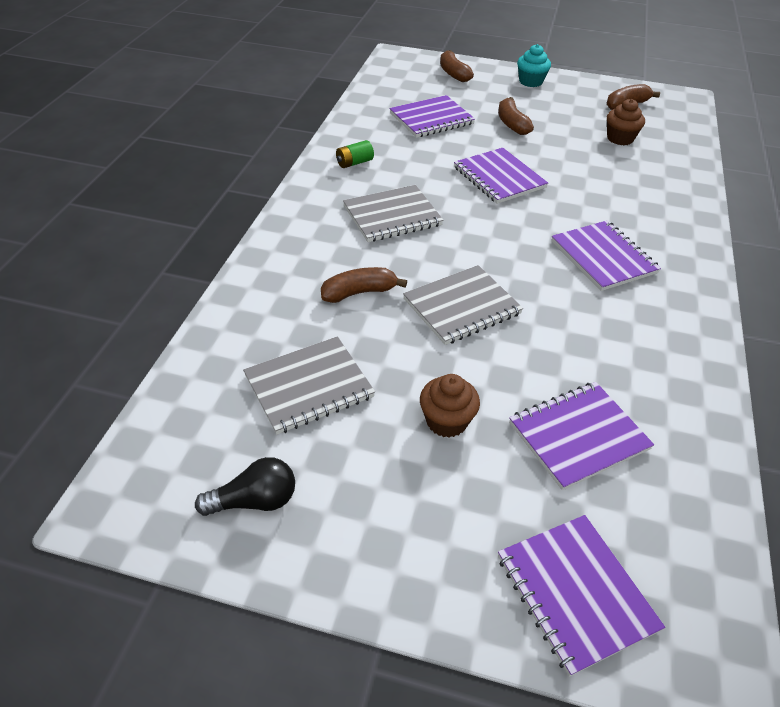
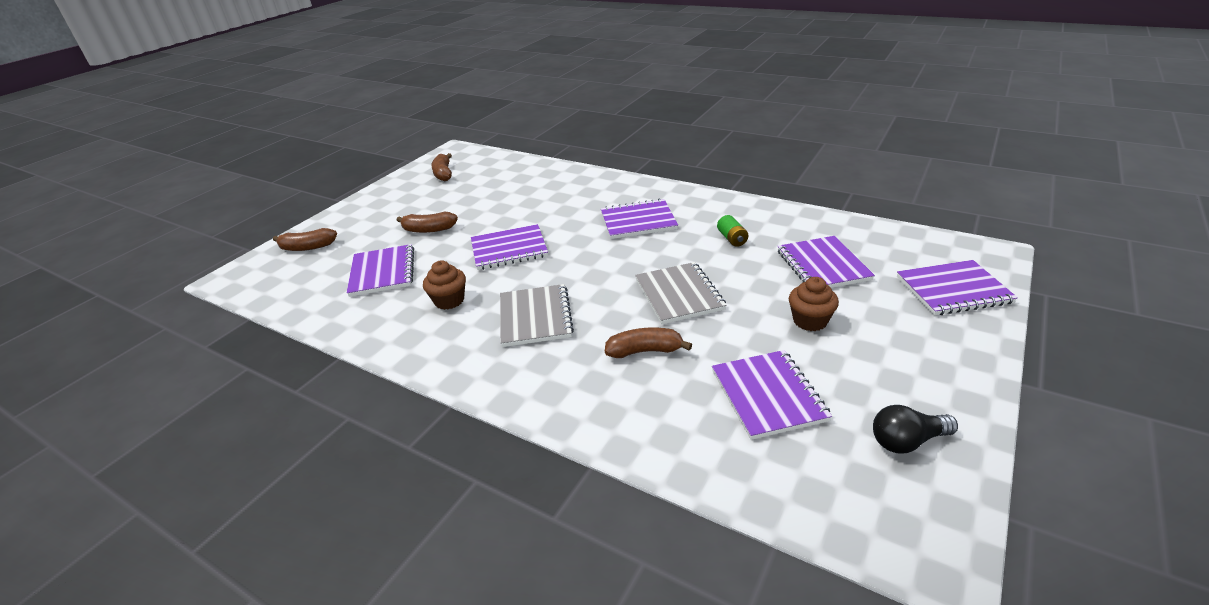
camera: 70 degrees left, 10 degrees down
(254, 501) = (907, 441): black light bulb -> black light bulb turned 105 degrees counterclockwise
(309, 386) = (768, 395): grey notebook -> purple notebook
(354, 163) = (427, 332): green battery -> green battery (732, 239)
(359, 292) = (645, 351): brown banana -> brown banana turned 90 degrees clockwise
(530, 82) = (366, 209): turquoise cupcake -> none
(620, 138) = (490, 186): brown cupcake -> brown cupcake (449, 300)

